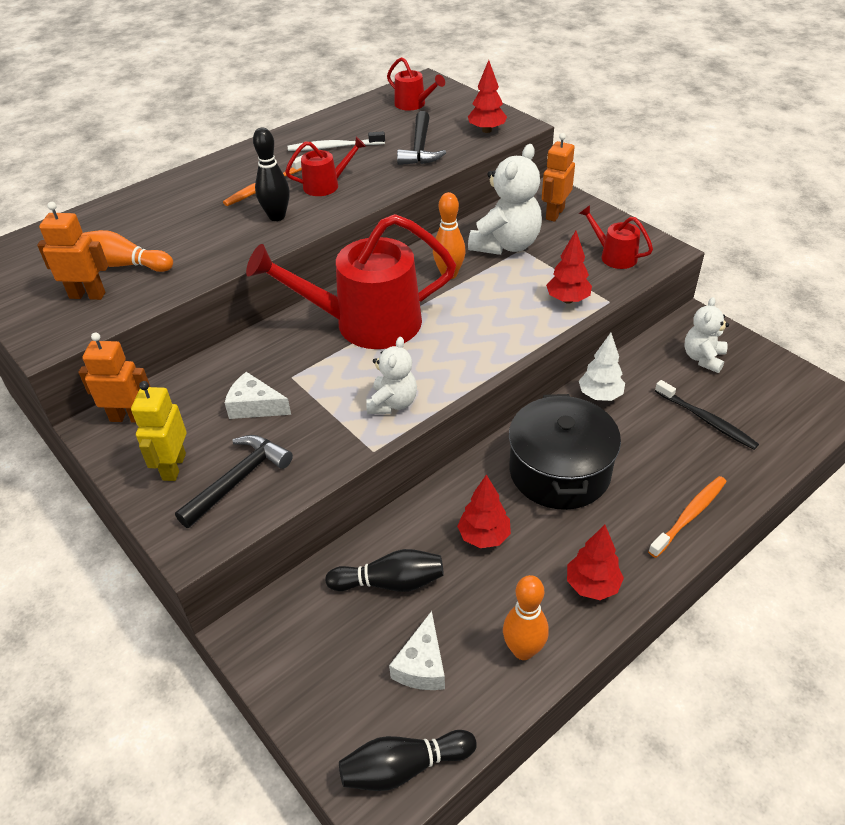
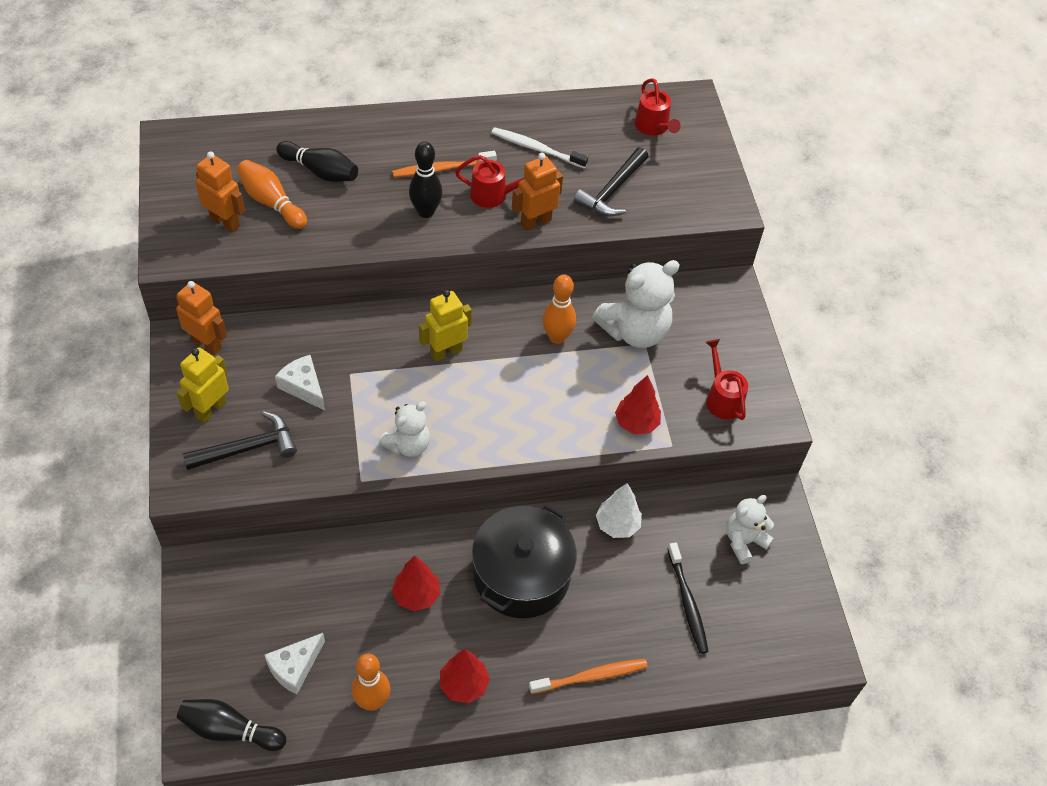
camera: 25 degrees right, 10 degrees up
(365, 323) = (446, 352): red watering can -> yellow robot
(390, 582) = (320, 590): black bowling pin -> black bowling pin (320, 171)
(486, 130) = (693, 199): red tree -> none
(554, 214) = (711, 318): orange robot -> orange robot (535, 222)

